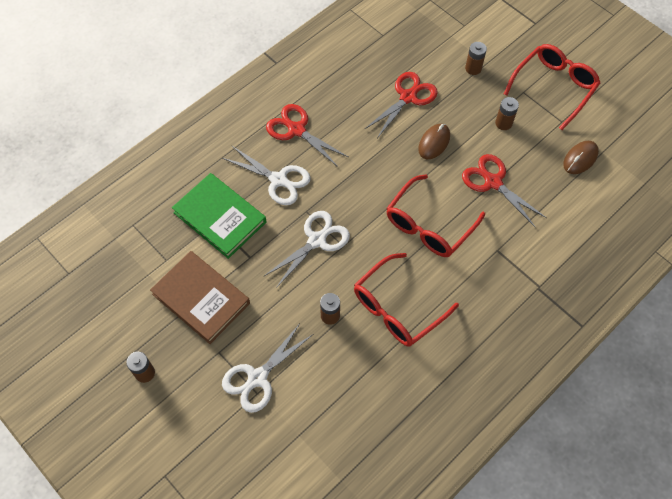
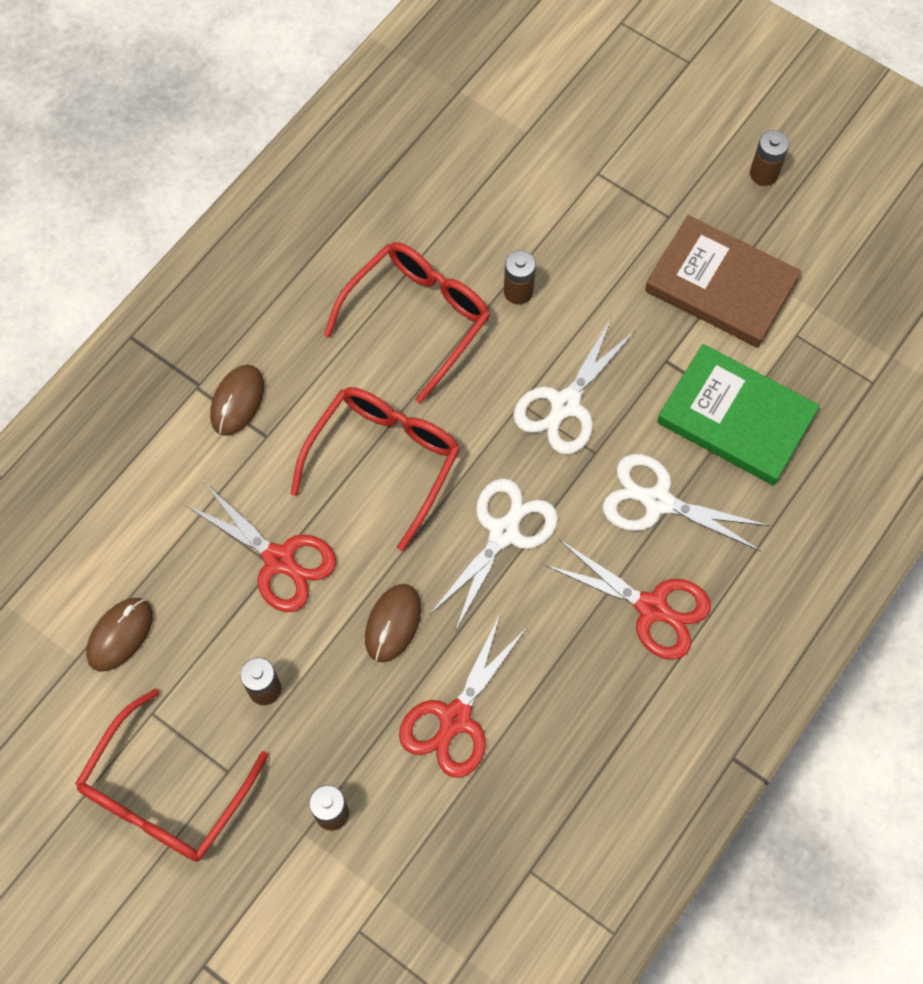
camera: 170 degrees right, 5 degrees up
(257, 378) = (603, 192): white scissors -> white scissors (503, 533)
(514, 273) = (237, 401): none -> brown mouse

